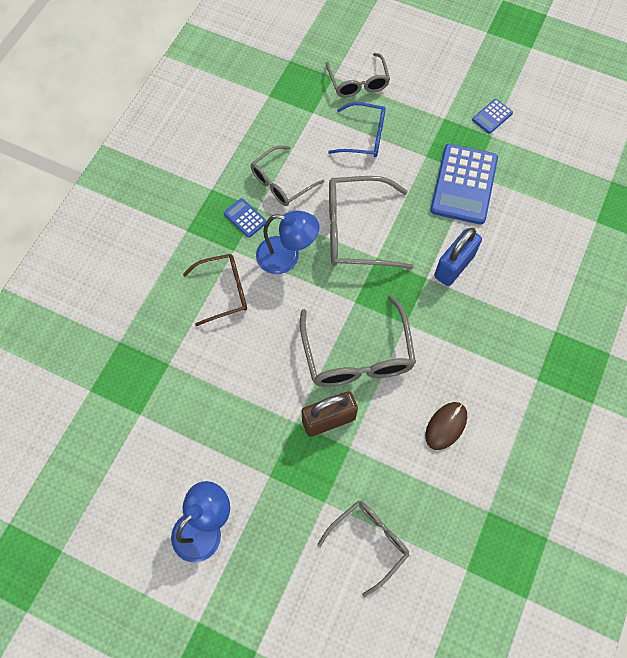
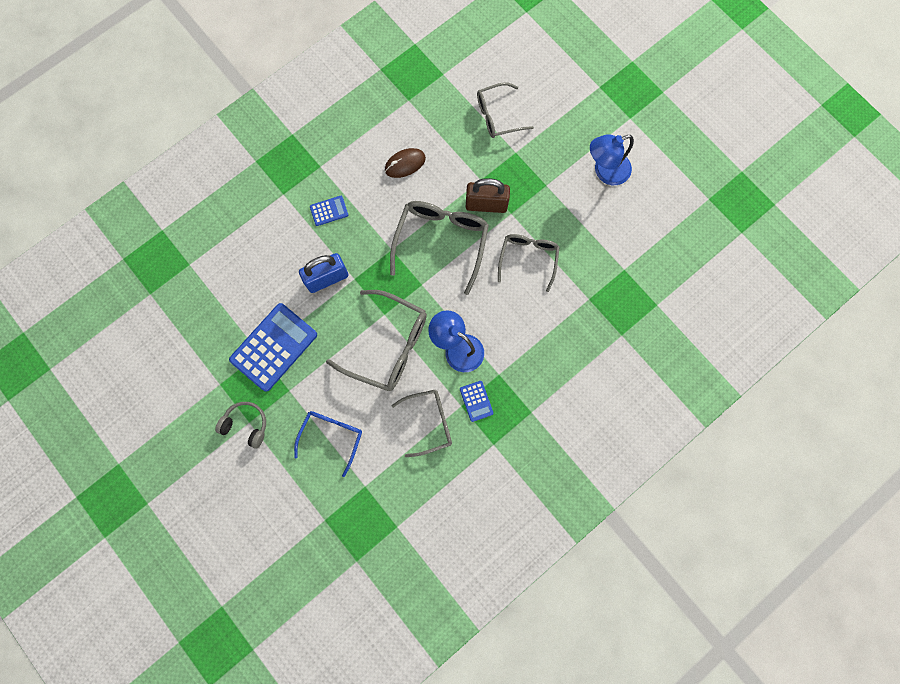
camera: 155 degrees left, 10 degrees up
(224, 291) = (522, 340): brown glasses -> none
(358, 83) = (305, 501): grey glasses -> grey glasses (528, 258)
(364, 136) = (332, 436): blue glasses -> blue glasses turned 75 degrees clockwise
(445, 115) = (246, 425): none -> grey headphones
(492, 116) = (206, 404): blue calculator -> blue calculator (329, 211)

